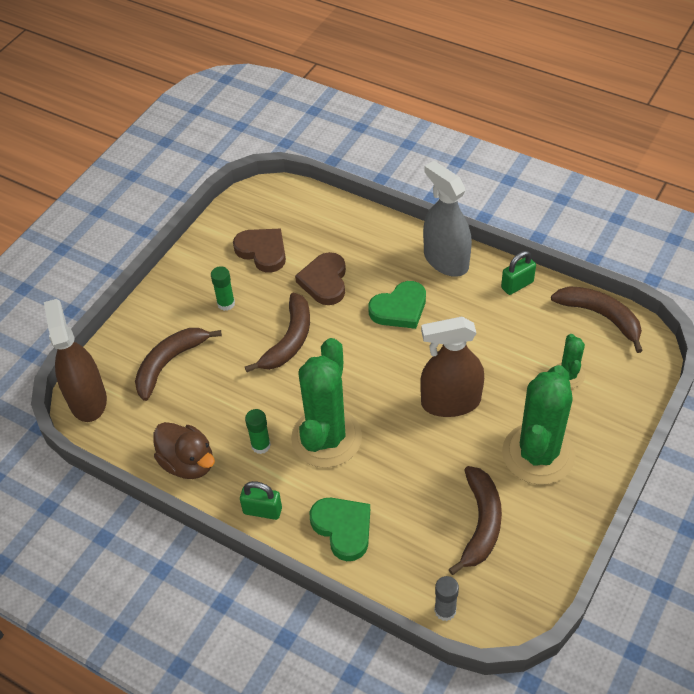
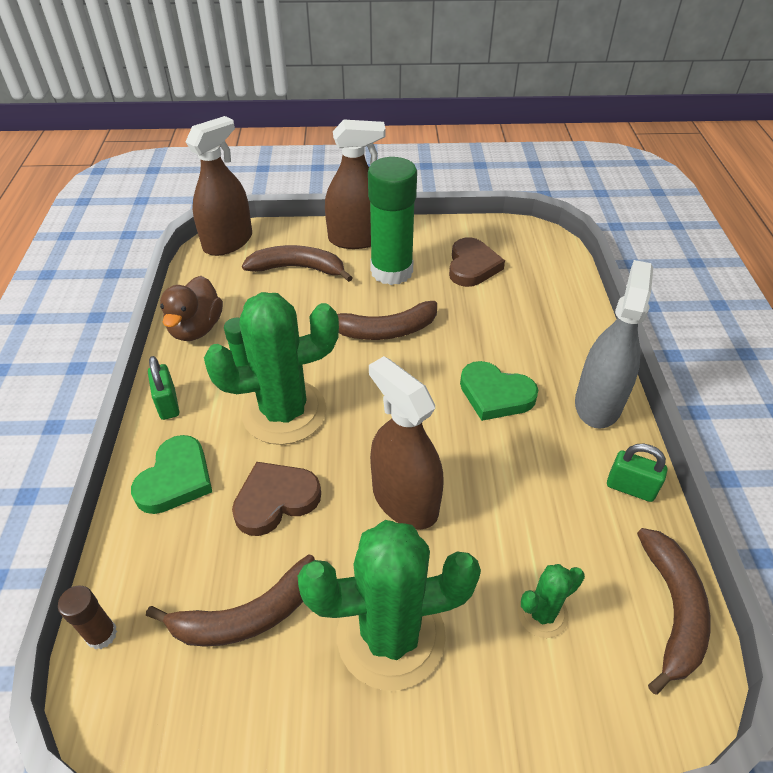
camera: 55 degrees right, 5 degrees down
(165, 307) = (356, 239): none -> brown spray bottle
(226, 303) = (391, 271): green glue stick -> green glue stick, size x2.25
(324, 281) = (477, 322): brown heart -> brown heart (275, 500)
(445, 610) = (101, 634): grey glue stick -> brown glue stick

